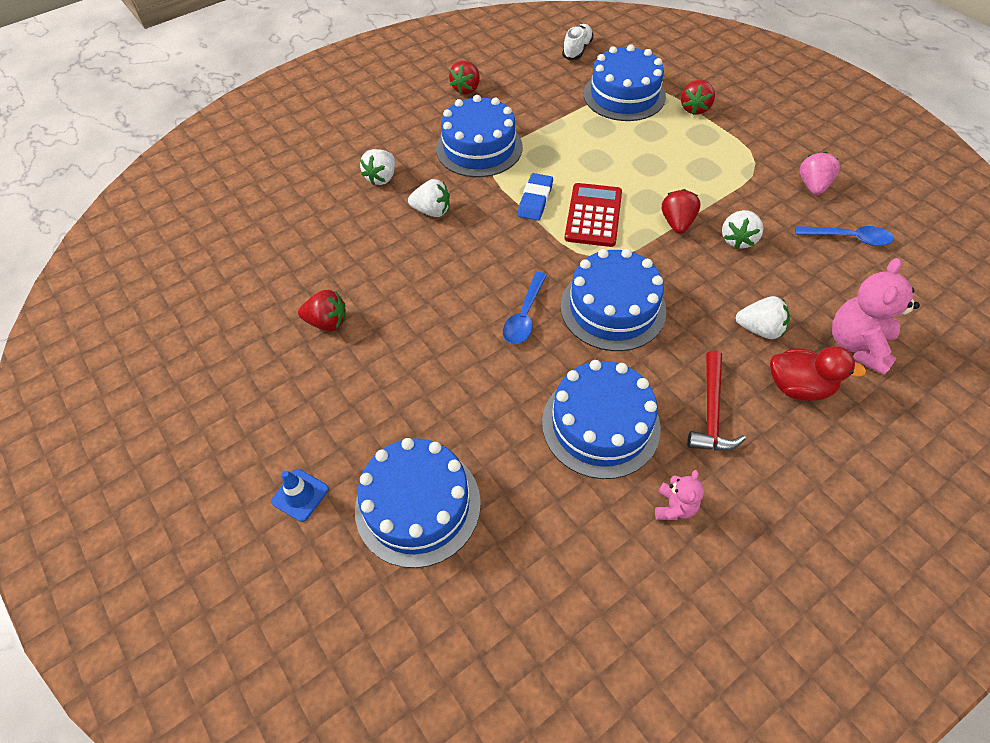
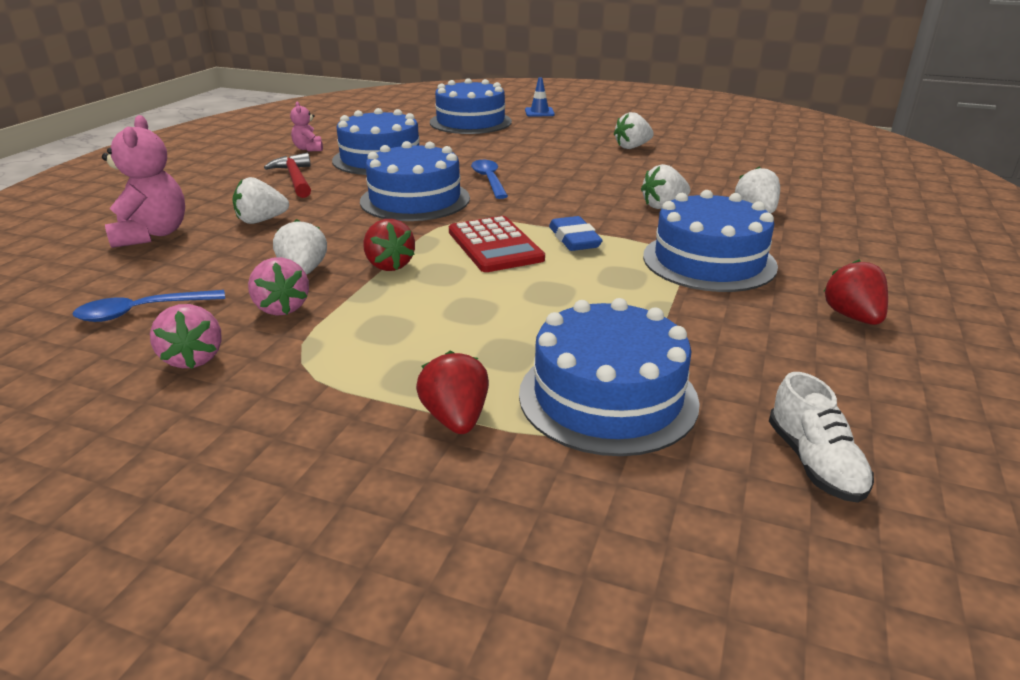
camera: 145 degrees right, 25 degrees down
(327, 322) = (632, 147): red strawberry -> white strawberry
(759, 208) = (281, 308): none -> pink strawberry
(798, 387) = (218, 202): red duck -> none

